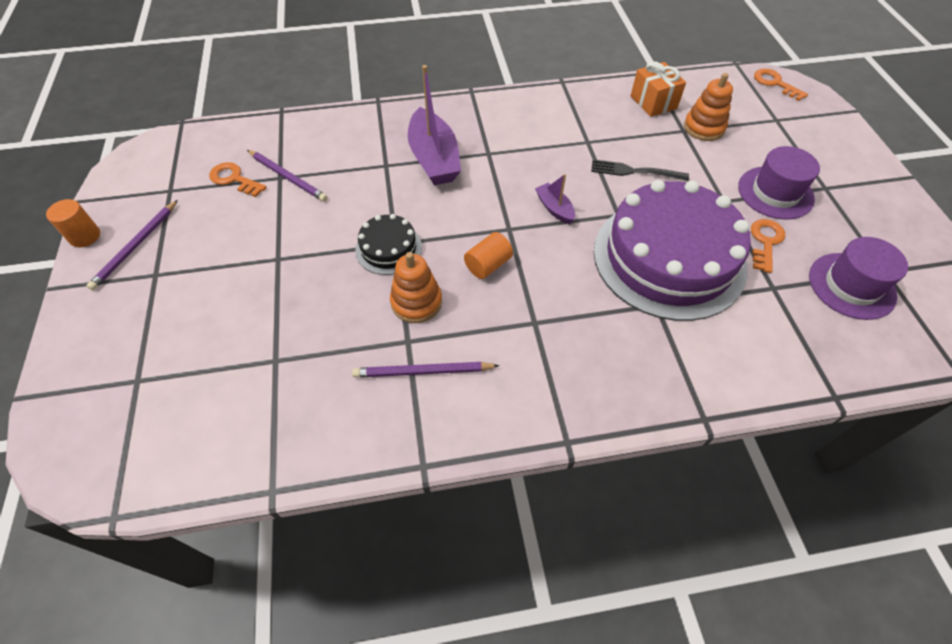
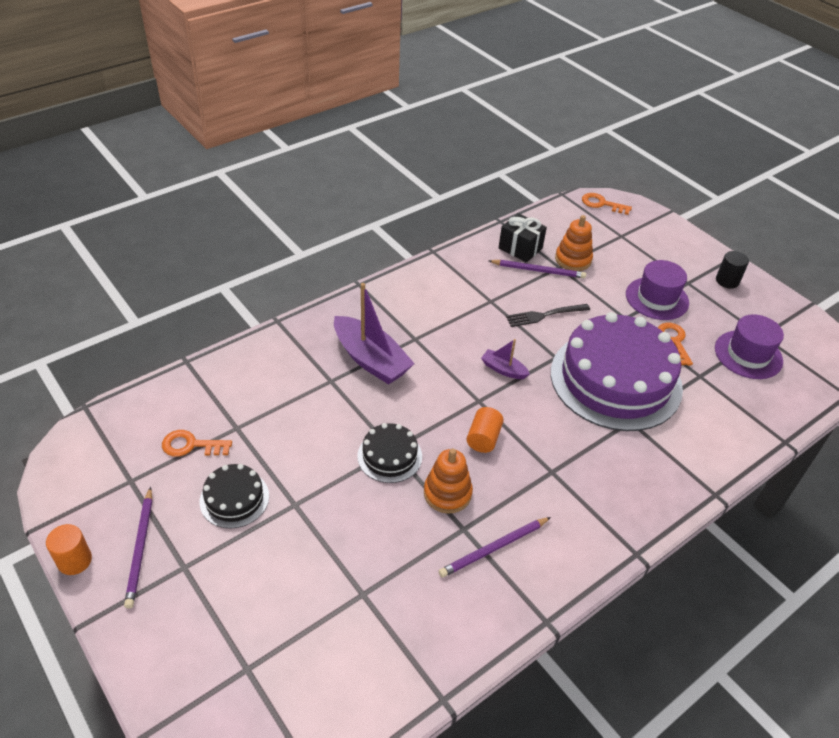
camera: 30 degrees left, 10 degrees down
(234, 235) = (234, 499): none -> black cake
(288, 177) = (245, 424): purple pencil -> purple pencil (538, 270)
(653, 102) = (520, 248): orange gift -> black gift
(878, 200) = (727, 281): none -> black cylinder

